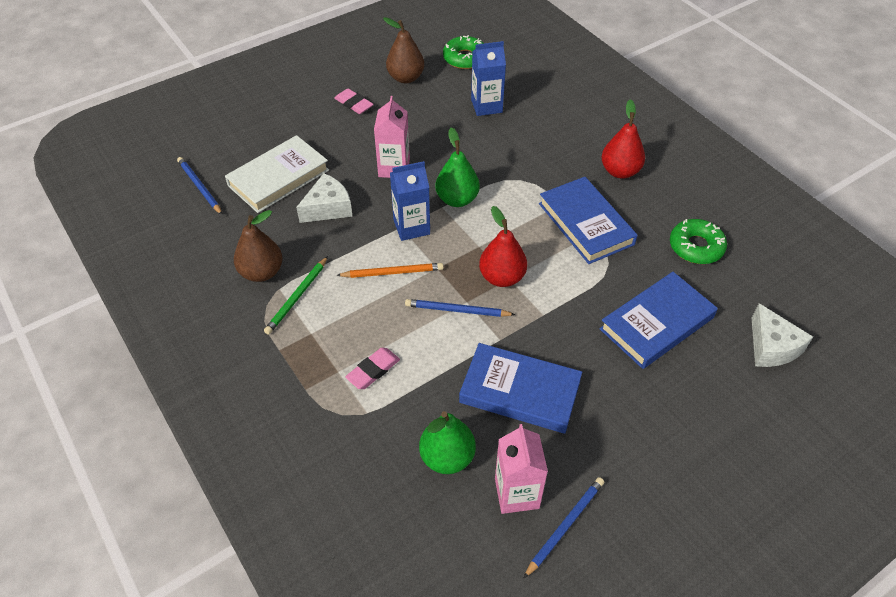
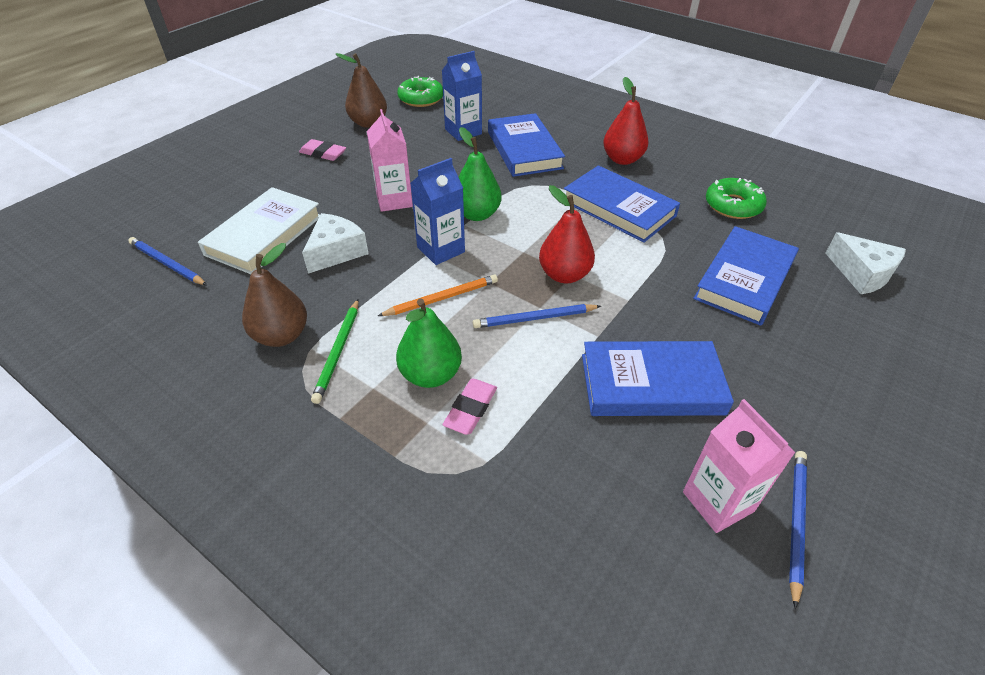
camera: 20 degrees left, 5 degrees down
(447, 457) = (613, 485): green pear -> green pear (430, 375)
(532, 139) = (524, 150): none -> blue book

